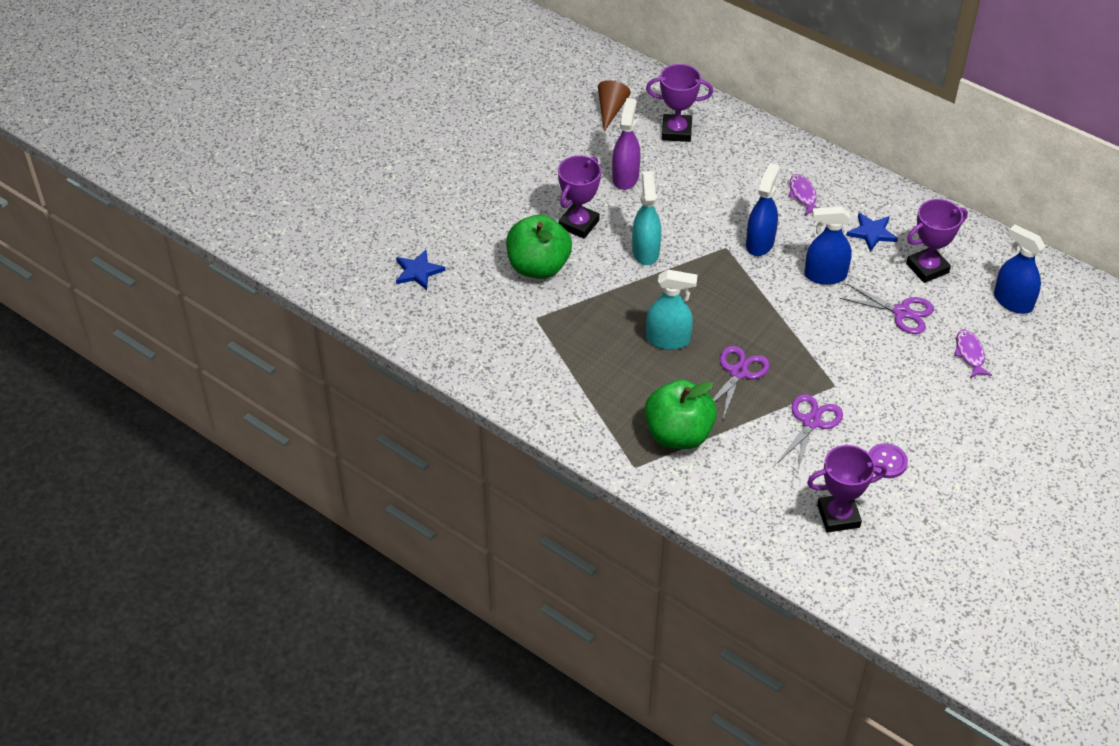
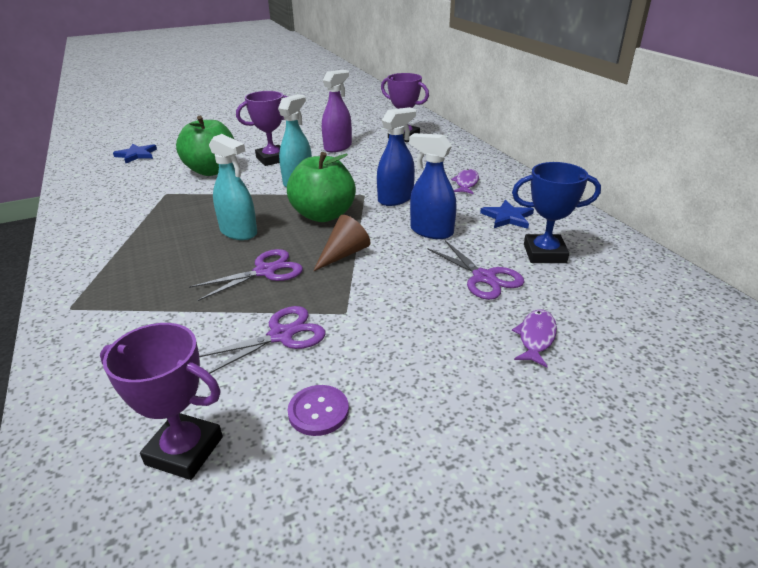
camera: 30 degrees right, 15 degrees down
(611, 110) = (371, 121): brown cone -> brown cone (344, 254)
(678, 434) = (144, 297): green apple -> green apple (323, 215)
(927, 268) = (544, 253): purple trophy -> blue trophy
(1012, 301) = (631, 307): blue spray bottle -> none

